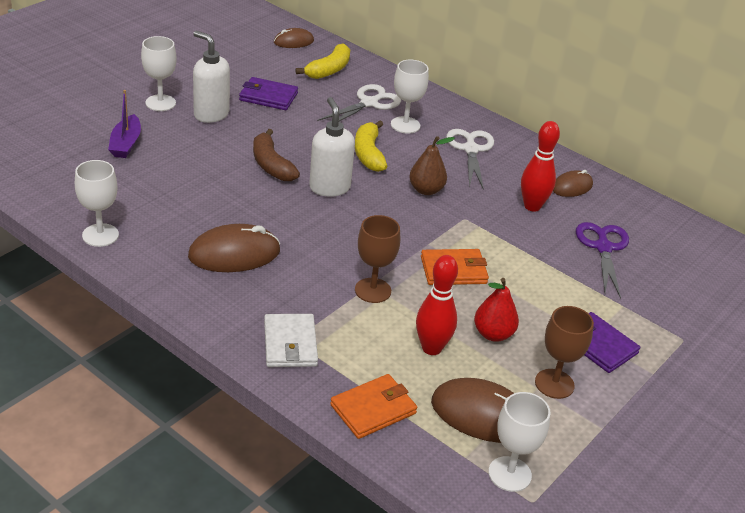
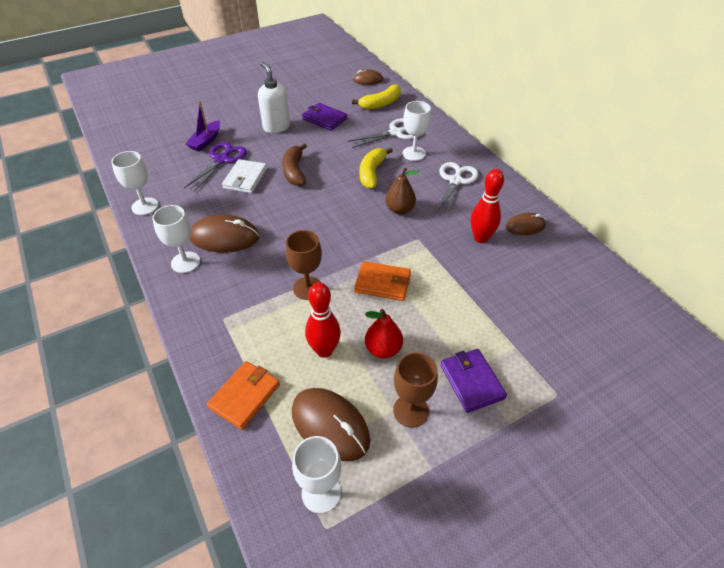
camera: 25 degrees right, 10 degrees up
(160, 103) = (248, 114): white goblet -> white goblet (185, 262)
(290, 344) = (217, 321): white wallet -> white wallet (245, 178)
(329, 187) = (326, 195): white soap dispenser -> none
(373, 409) = (245, 396): orange wallet -> orange wallet turned 45 degrees counterclockwise
(603, 248) = (525, 287): purple scissors -> purple scissors (222, 160)

